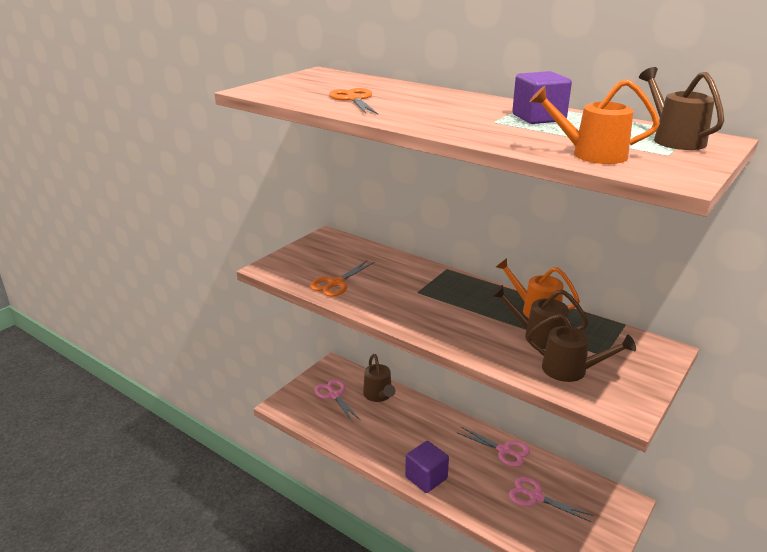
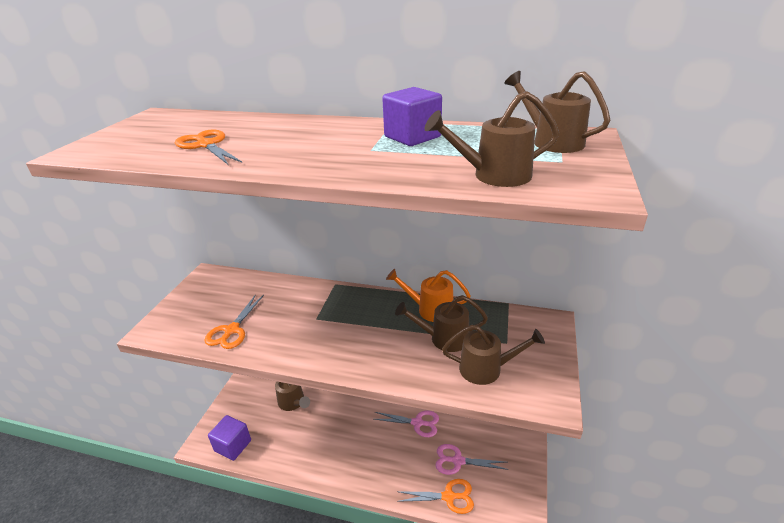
camera: 20 degrees left, 5 degrees up
(334, 395) = (251, 416): pink scissors -> none
(426, 478) = (361, 476): purple cube -> purple cube (233, 445)
(513, 524) = (449, 497): none -> orange scissors
(590, 154) = (493, 176): orange watering can -> brown watering can

